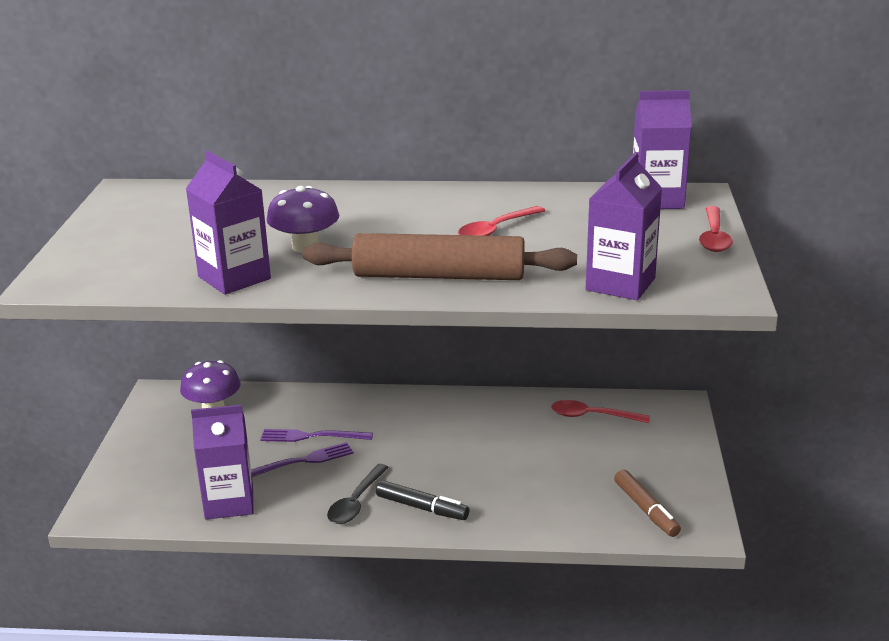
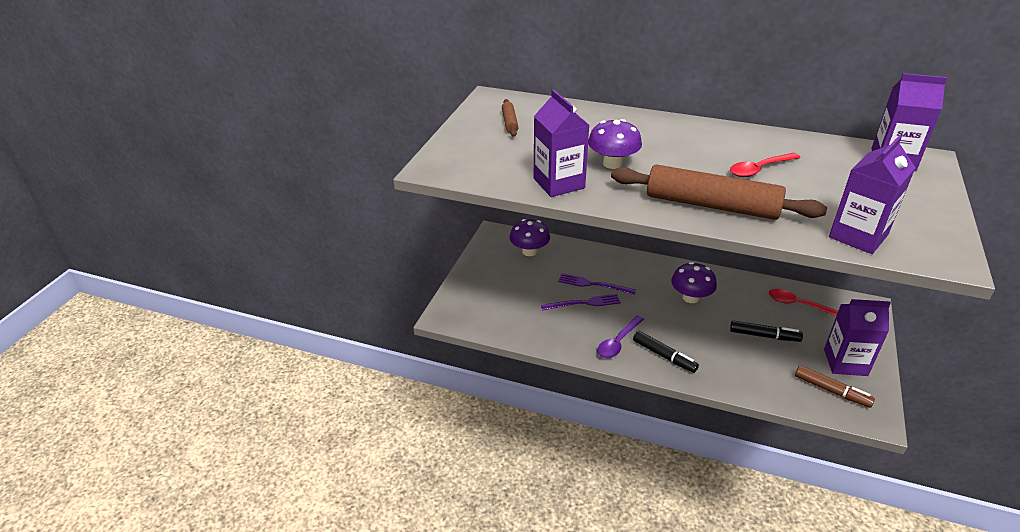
camera: 15 degrees right, 10 degrees up
(156, 216) = (510, 122): none -> brown rolling pin
(229, 502) = (532, 325): purple carton -> purple carton (845, 362)
(356, 502) = (618, 342): black spoon -> purple spoon
(449, 430) = (690, 297): none -> purple mushroom
(552, 460) = (764, 336): none -> black marker
(646, 510) = (831, 391): brown marker -> brown marker turned 45 degrees counterclockwise
(714, 237) = (941, 202): red spoon -> none

